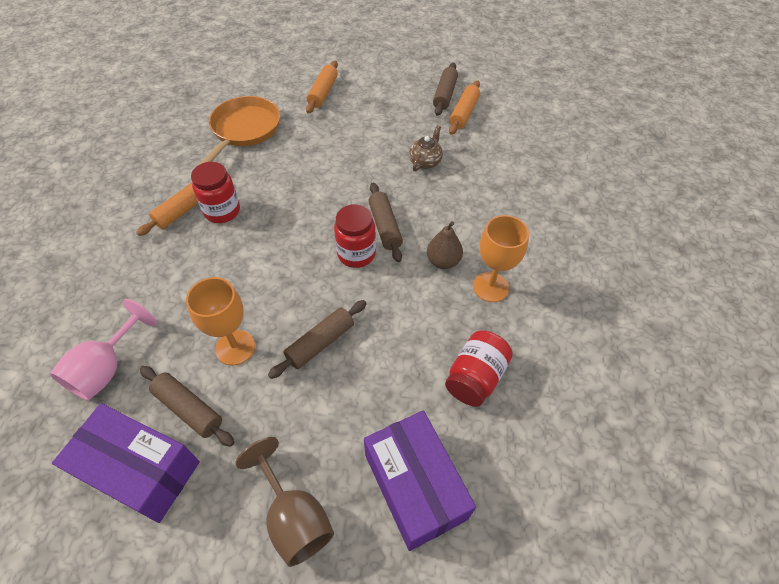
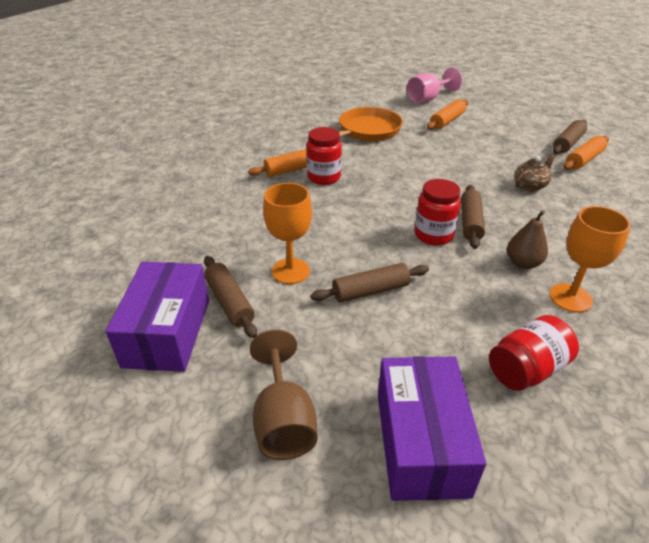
camera: 25 degrees right, 15 degrees down
(107, 368) = (179, 254): pink goblet -> pink goblet (428, 99)
(140, 470) = (167, 332): purple box -> purple box turned 45 degrees clockwise

